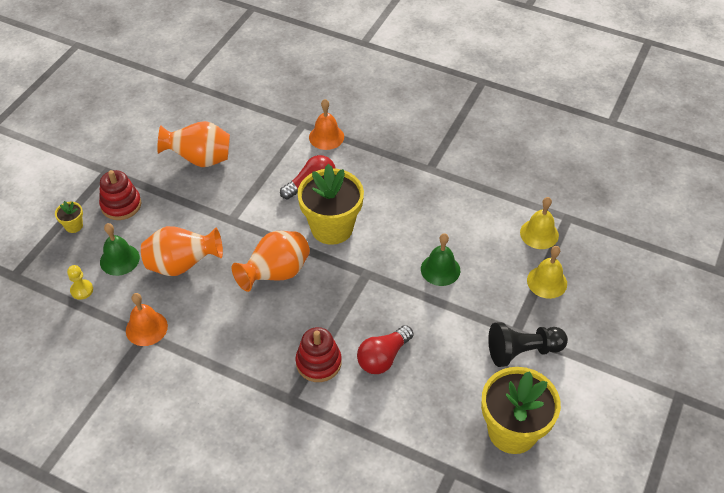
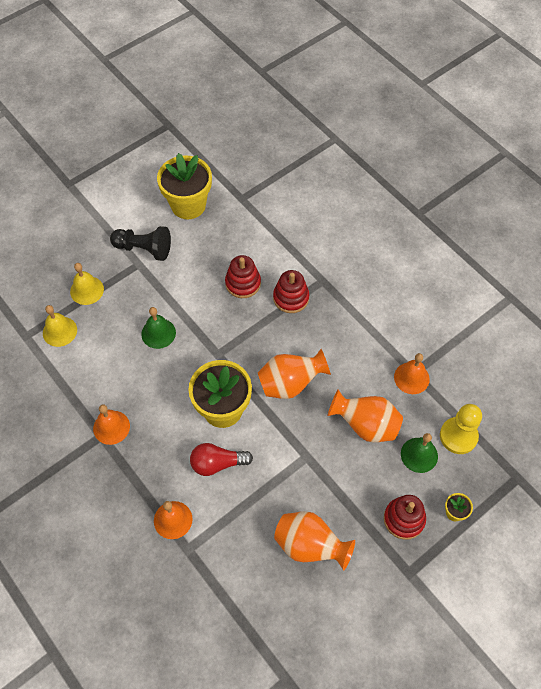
camera: 155 degrees left, 10 degrees up
(82, 290) = (458, 436): yellow pawn -> yellow pawn, size x1.86
(383, 357) = (243, 283): red light bulb -> red stacking toy
(425, 177) = (111, 427): none -> orange bell

